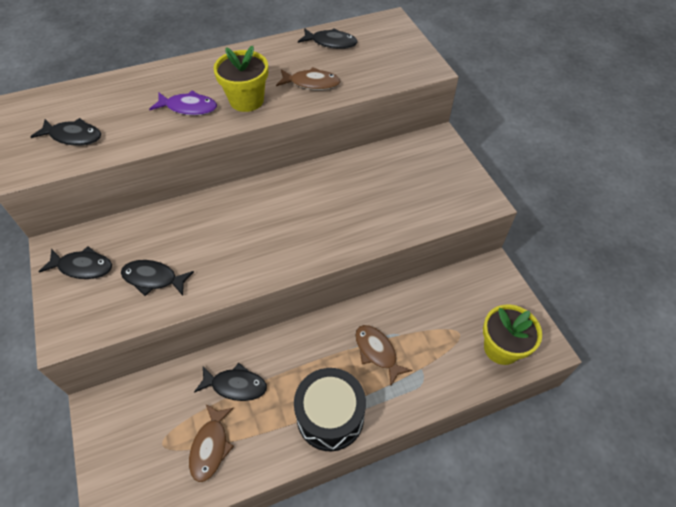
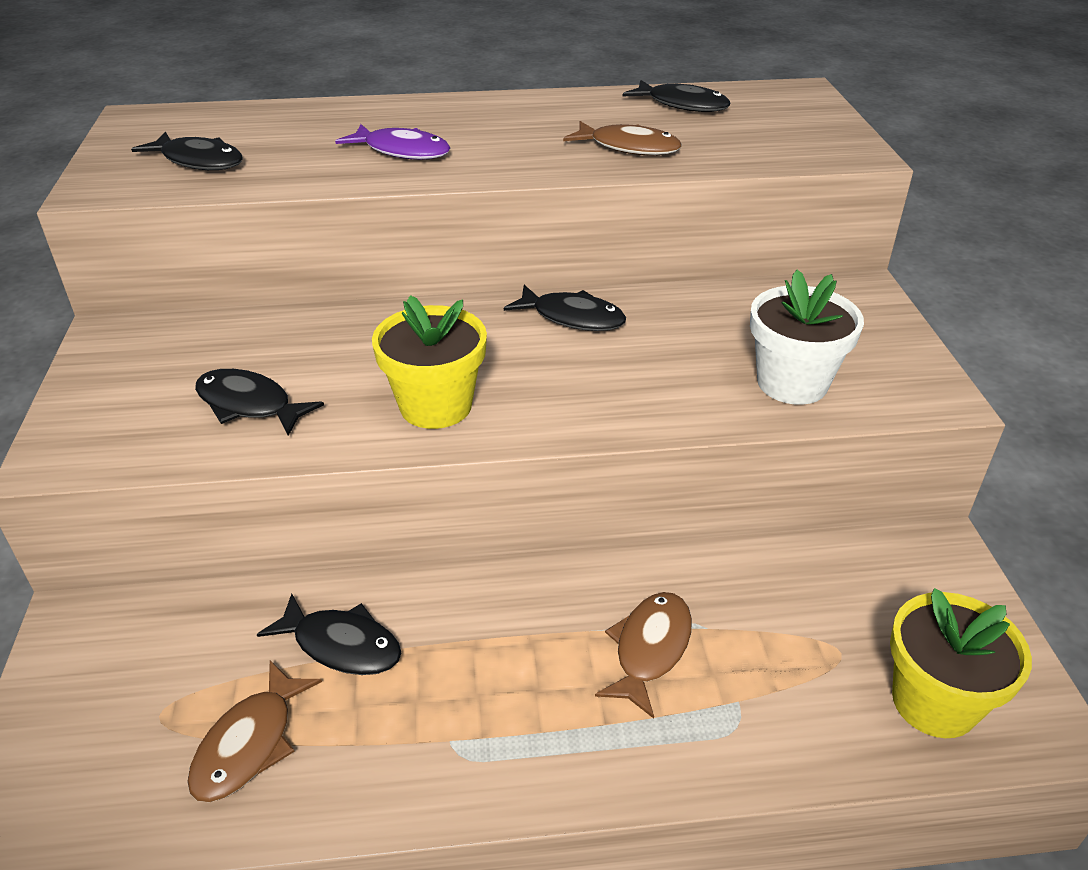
camera: 15 degrees right, 15 degrees down
(83, 267) = (139, 367): black fish -> black fish (572, 317)
(246, 100) = (505, 154): yellow flower pot -> yellow flower pot (435, 406)
(330, 416) = (513, 747): black drum -> none
(377, 352) = (649, 649): brown fish -> brown fish turned 45 degrees clockwise
(418, 207) = (792, 383): none -> white flower pot

